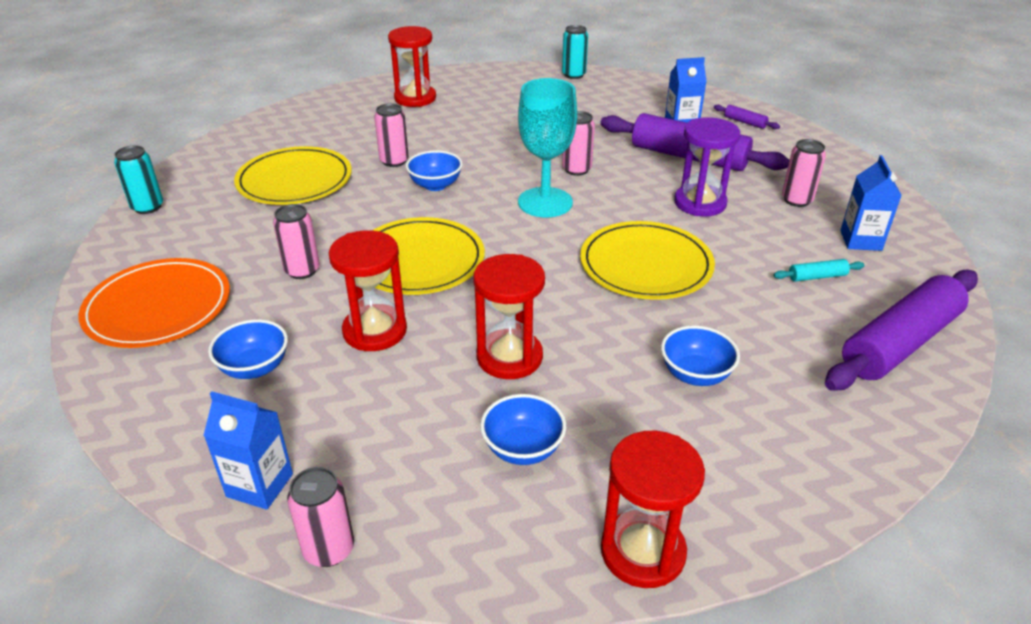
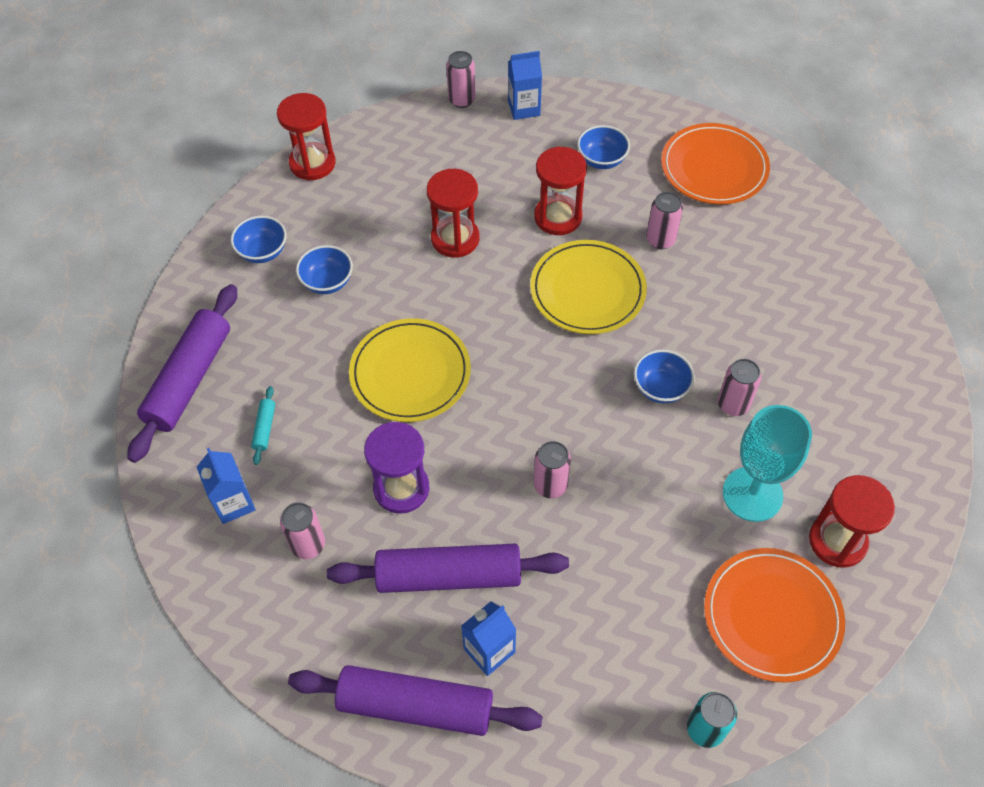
camera: 150 degrees right, 20 degrees up
(147, 207) = (855, 240): turquoise can -> none
(294, 181) = (786, 329): yellow plate -> none
(491, 90) = (772, 616): none -> orange plate
(523, 449) = (405, 185): blue bowl -> blue bowl (263, 252)
(545, 202) = (544, 414): turquoise goblet -> turquoise goblet (752, 494)
(745, 122) = (415, 706): purple rolling pin -> purple rolling pin, size x2.49
(817, 276) = (264, 428): turquoise rolling pin -> turquoise rolling pin turned 45 degrees counterclockwise

